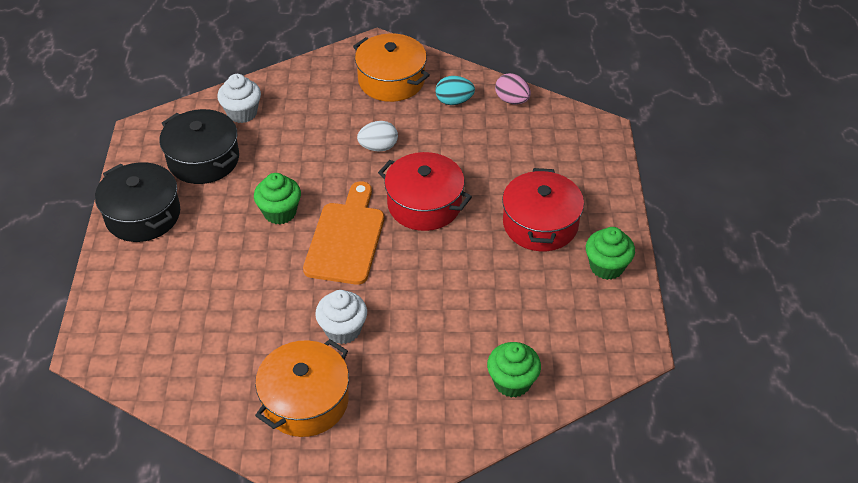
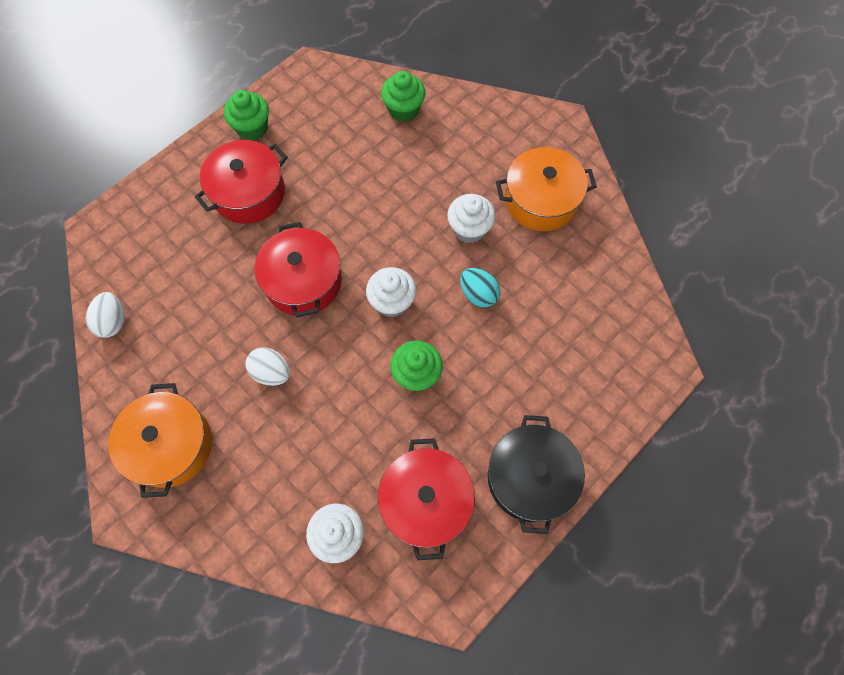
camera: 135 degrees left, 20 degrees up
(203, 159) = (426, 501): black pot -> red pot
(346, 238) = (392, 302): orange cutting board -> white cupcake
(454, 101) = (155, 366): turquoise egg -> turquoise egg (478, 294)
(512, 100) = (113, 321): pink egg -> white egg

